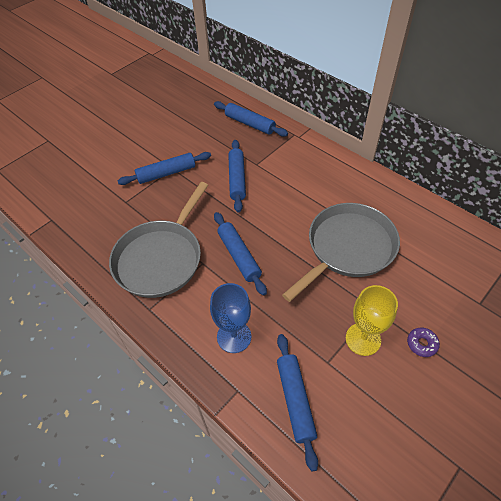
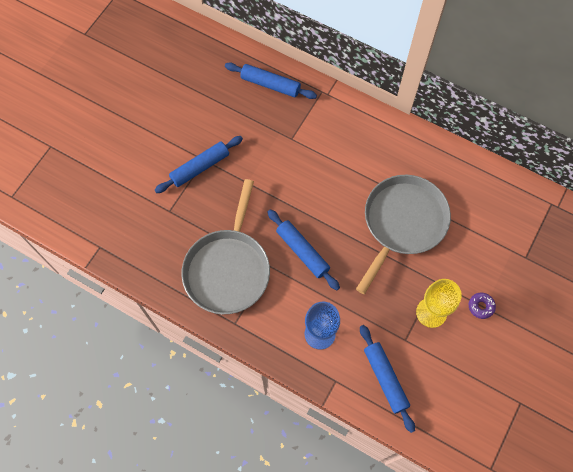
camera: 15 degrees left, 15 degrees up
(237, 179) = (276, 161): blue rolling pin -> none

